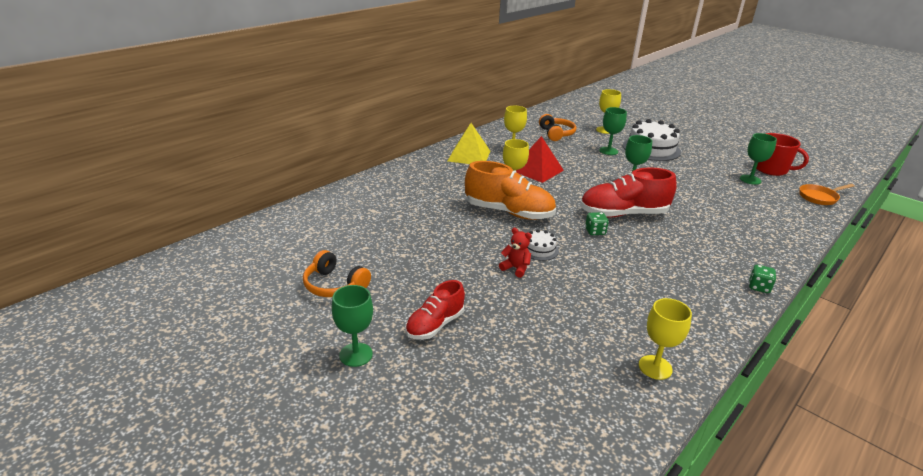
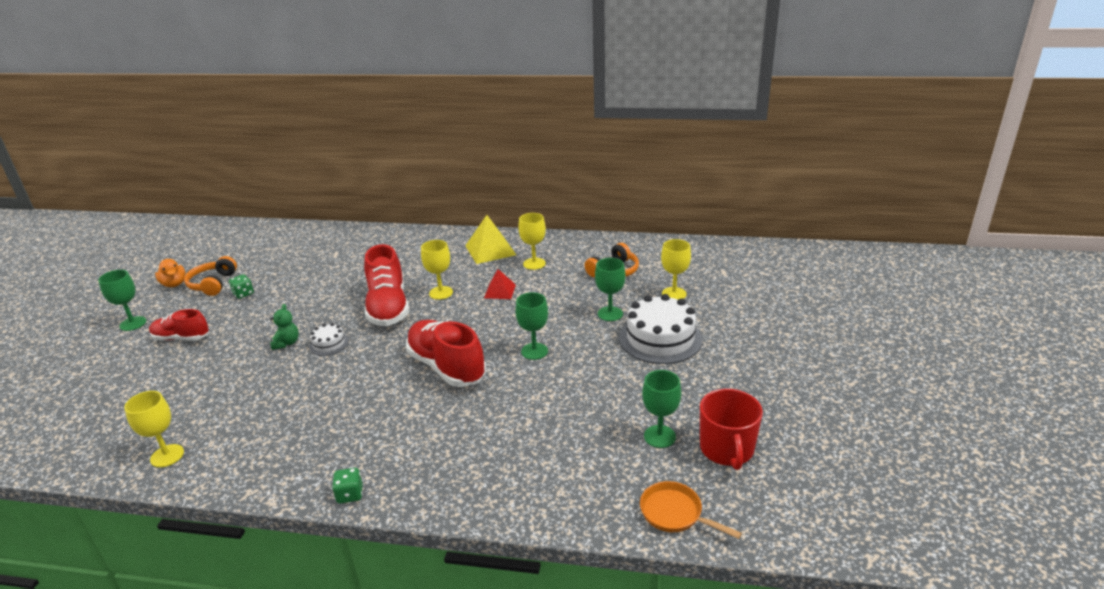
camera: 60 degrees right, 0 degrees up
(294, 310) = (174, 284): none -> orange duck
(509, 212) = (388, 307): orange shoe -> red shoe
(515, 268) = (286, 343): red teddy bear -> green teddy bear
(537, 170) = (500, 291): red pyramid -> red pyramid, size x0.60
(595, 231) = (390, 361): green dice -> green dice (243, 294)

